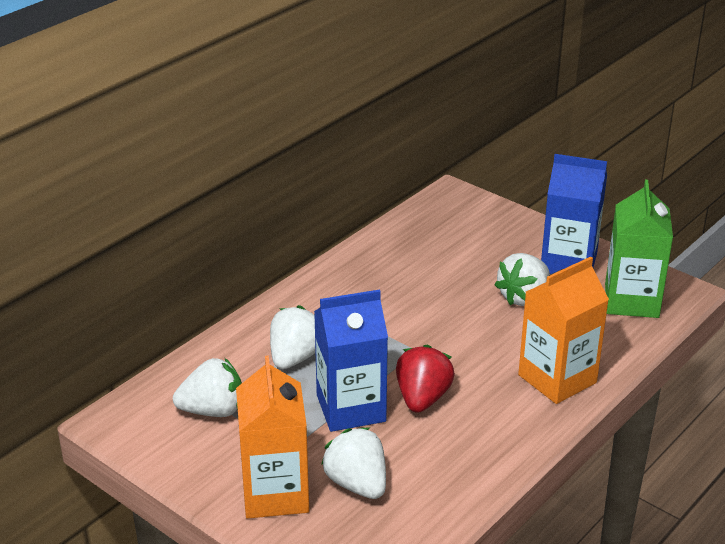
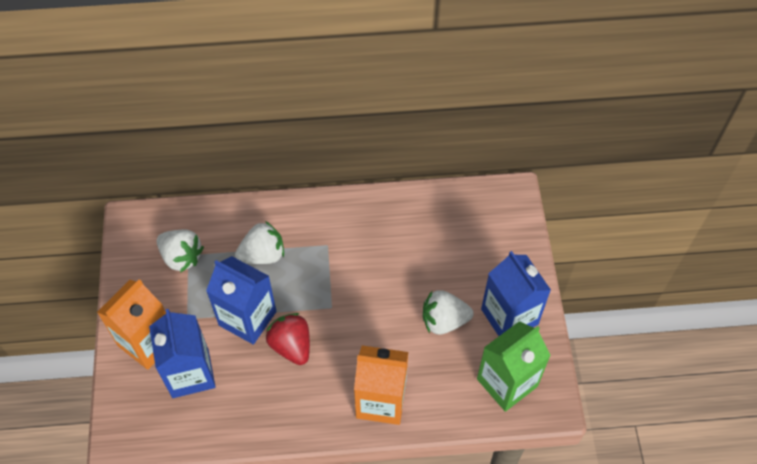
camera: 45 degrees right, 25 degrees up
(357, 484) = (190, 373): white strawberry -> blue carton
(422, 398) = (291, 345): red strawberry -> red strawberry turned 90 degrees counterclockwise

